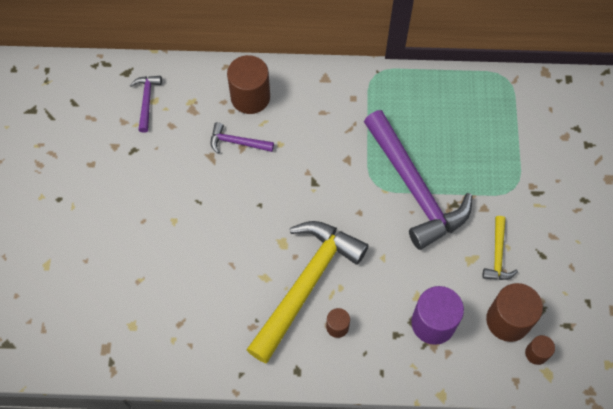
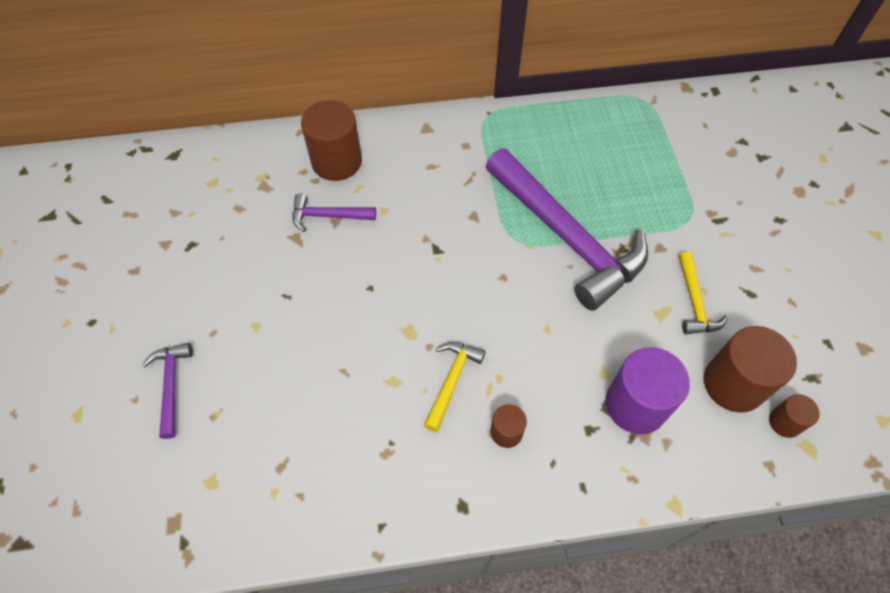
camera: 10 degrees left, 5 degrees down
(147, 100) = (203, 183): purple hammer -> purple hammer (171, 385)
(306, 284) = (452, 380): yellow hammer -> yellow hammer, size x0.44

